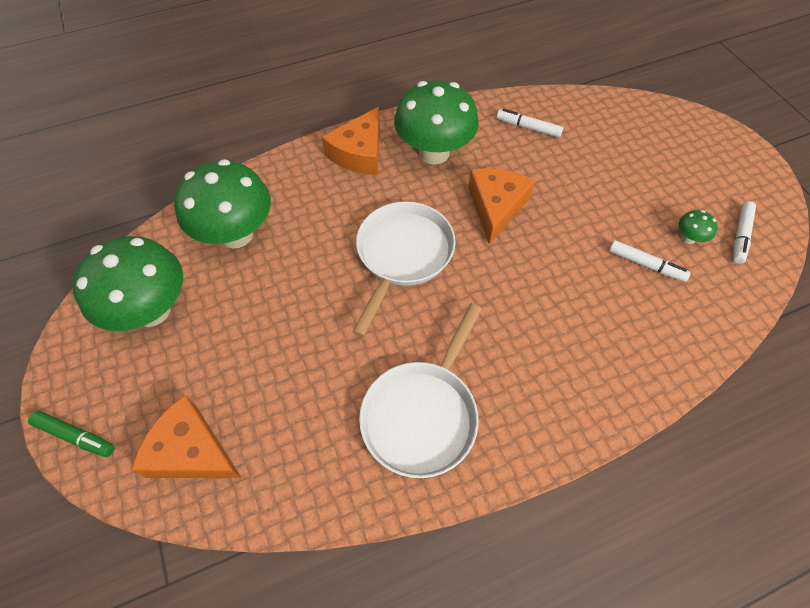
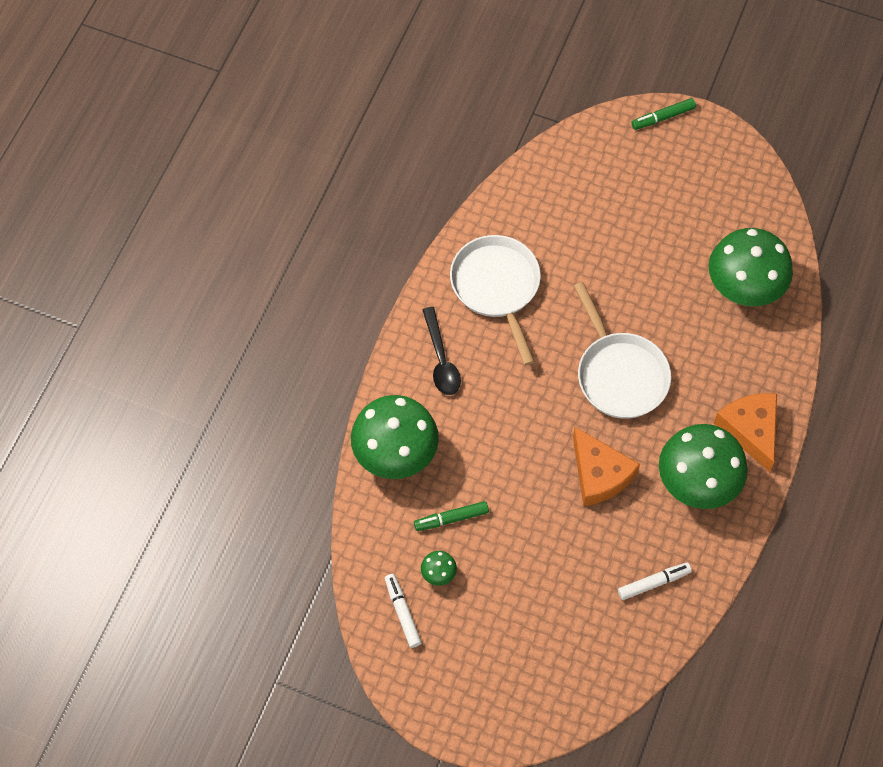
camera: 135 degrees right, 5 degrees up
(152, 310) = (721, 201): green mushroom -> green mushroom (395, 455)
(191, 451) = (596, 163): orange cheese -> none
(542, 394) = (441, 359): none -> black spoon
(646, 265) = (451, 518): white marker -> green marker

